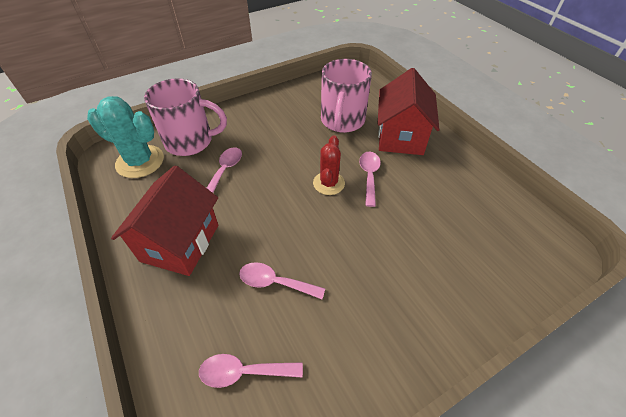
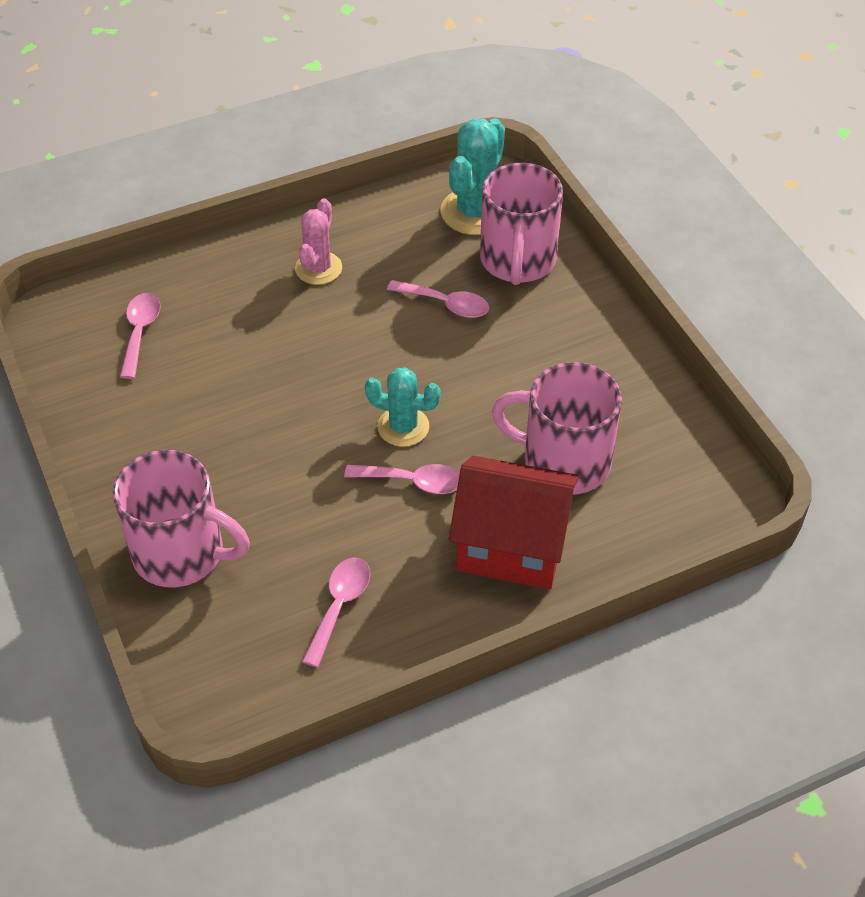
camera: 95 degrees right, 0 degrees up
(180, 243) = (318, 268): red house -> pink cactus
(275, 282) = (240, 359): pink spoon -> pink spoon (339, 606)
(328, 183) = (403, 427): red cactus -> turquoise cactus
(462, 291) = (181, 553): none -> pink mug

